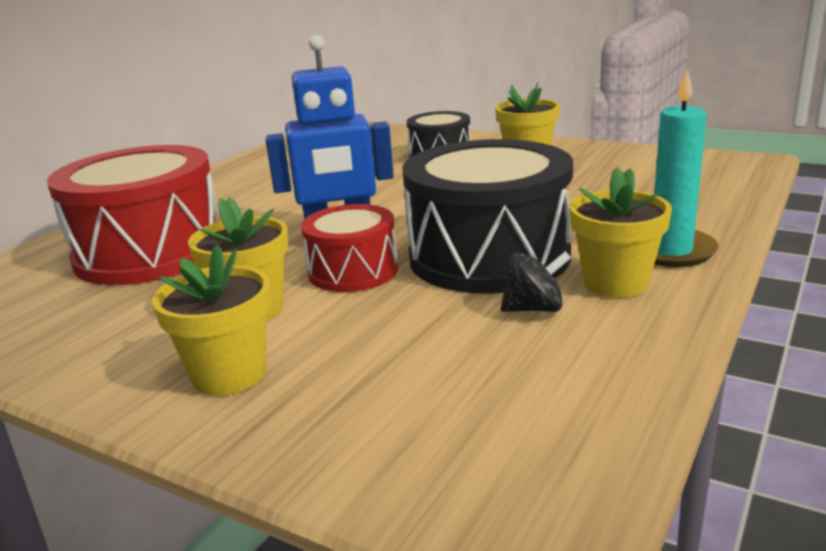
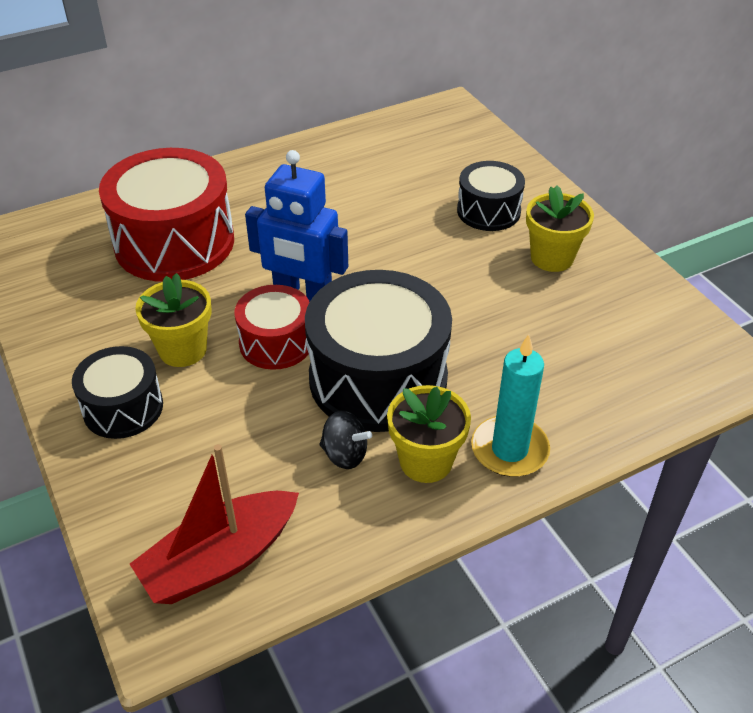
camera: 30 degrees right, 20 degrees up
(229, 375) = (123, 408): yellow flower pot -> black drum
(524, 438) = (220, 559): none -> red boat

